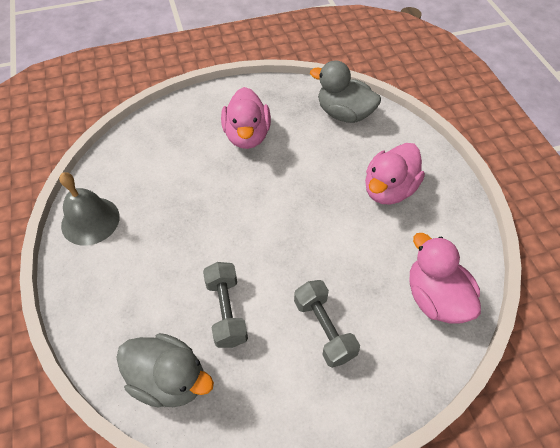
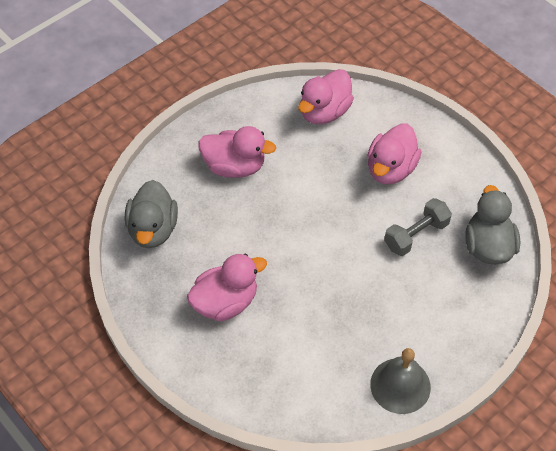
camera: 115 degrees left, 0 degrees up
(324, 329) = (390, 169): grey dumbbell -> pink duck

